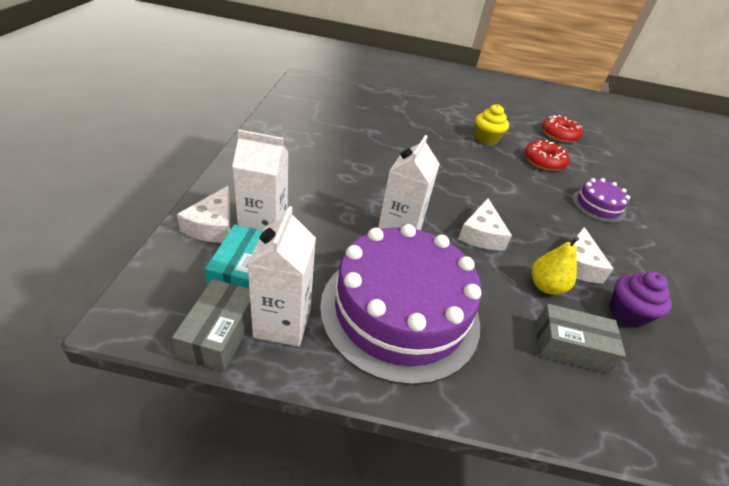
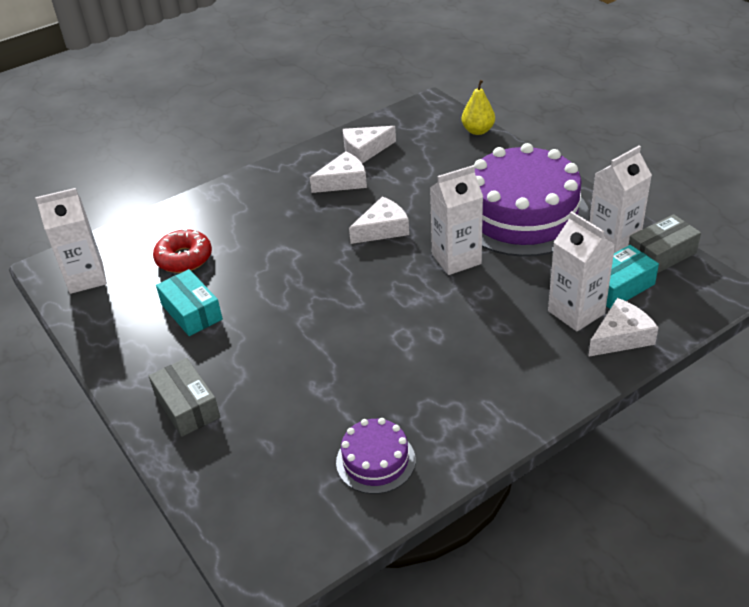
camera: 125 degrees left, 0 degrees up
(486, 139) = (192, 312): yellow cupcake -> turquoise box
(545, 286) = (393, 182): yellow pear -> yellow pear (478, 131)
(559, 135) = (86, 278): red donut -> white carton
(570, 347) = (434, 156): grey box -> grey box (187, 406)
(598, 206) = (229, 202): purple cake -> purple cake (375, 461)
(627, 313) = (365, 150): purple cupcake -> white cheese

